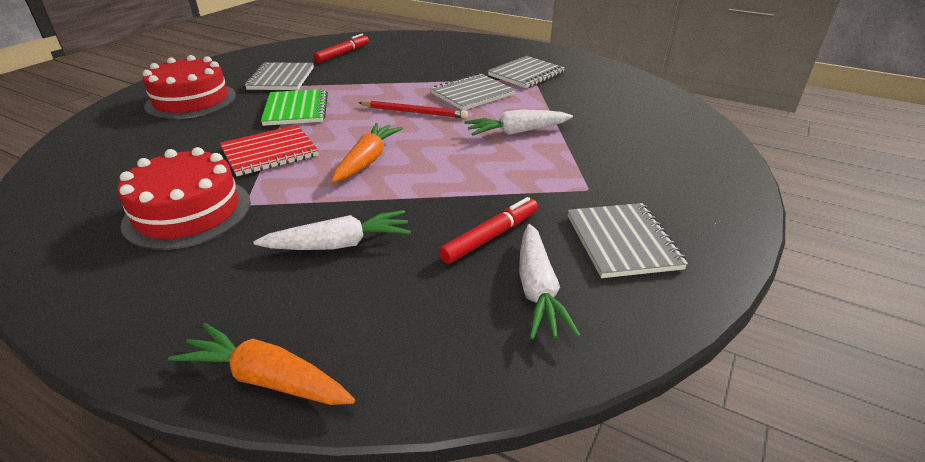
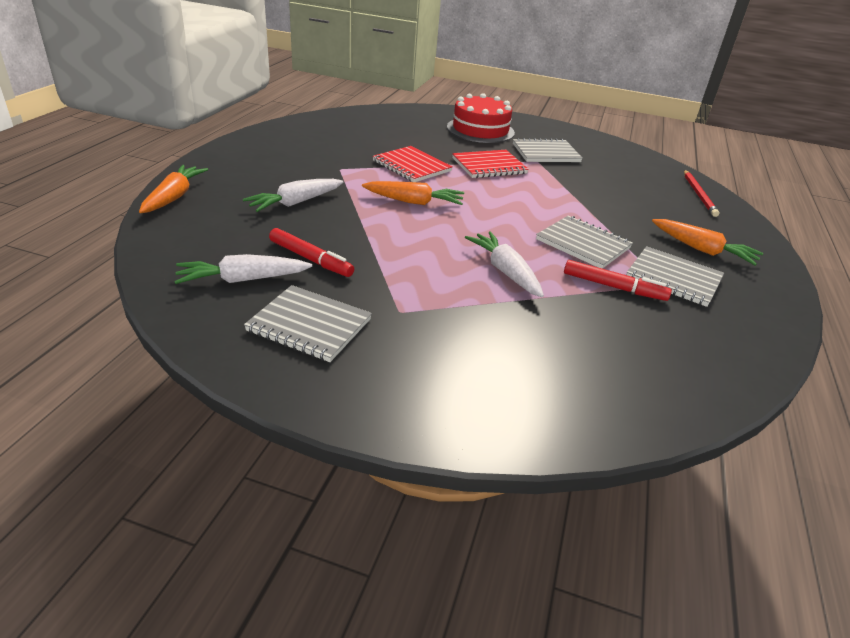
camera: 75 degrees right, 0 degrees up
(188, 212) = (326, 154): red cake -> none
(296, 109) = (489, 166): green notebook -> red notebook
(339, 244) = (295, 203): white carrot -> white carrot turned 75 degrees clockwise
(342, 54) = (628, 171): red marker -> red marker (614, 287)
(414, 112) = (517, 215): red pencil -> red pencil (698, 195)
(486, 57) = (702, 250): none -> orange carrot
(622, 242) = (309, 325): grey notebook -> grey notebook turned 45 degrees clockwise

